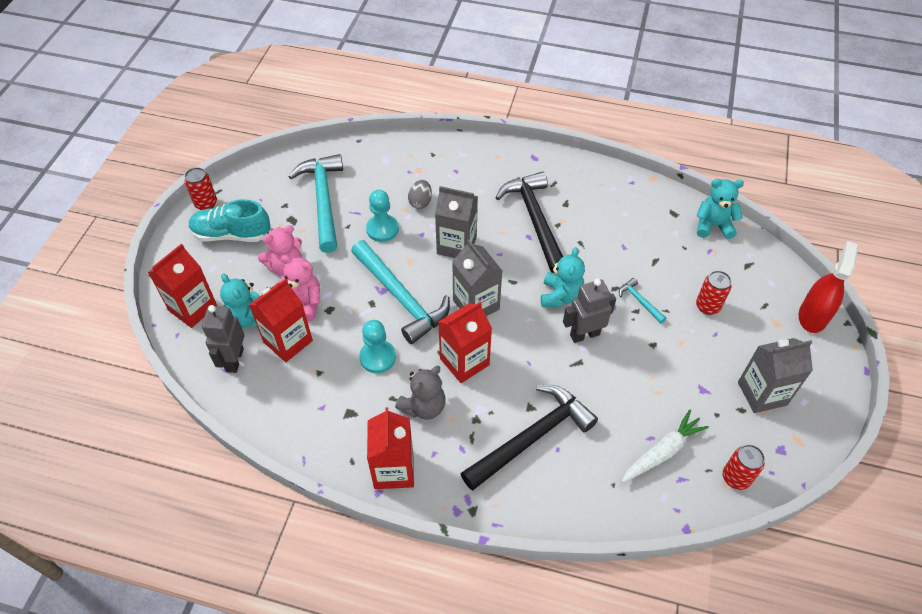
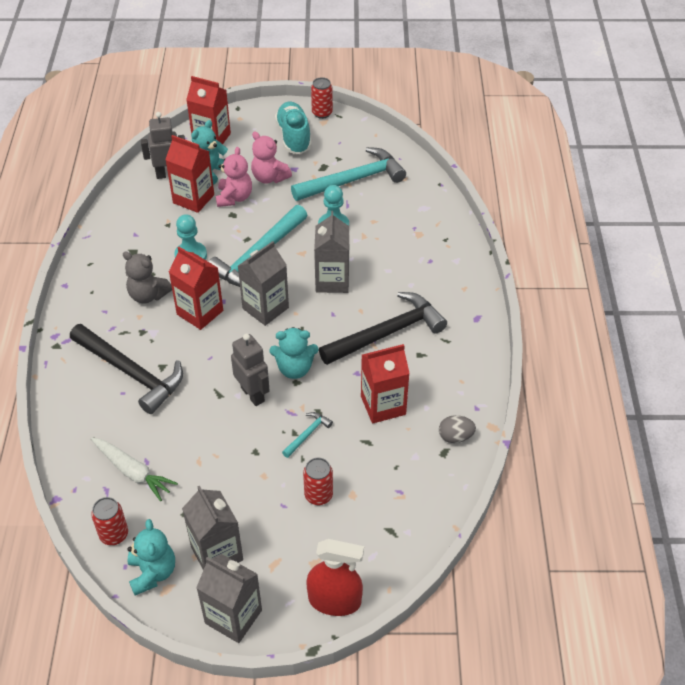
camera: 75 degrees right, 5 degrees down
(394, 470) = (86, 290): red carton -> red carton (383, 405)
(420, 202) = (377, 244): grey egg -> grey egg (455, 437)
(713, 225) = (439, 492): turquoise teddy bear -> turquoise teddy bear (152, 572)
(827, 391) = (233, 616): none -> grey carton

